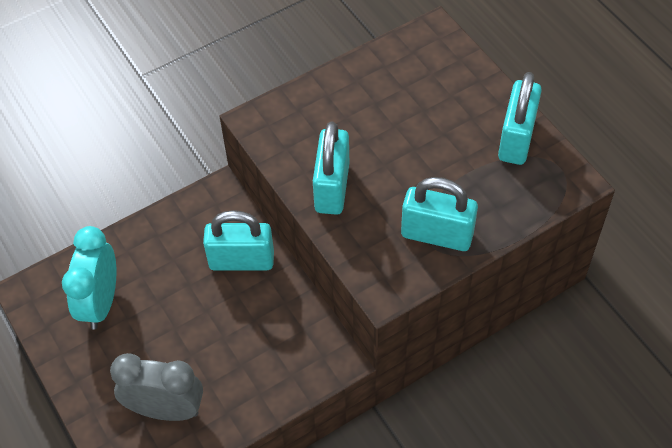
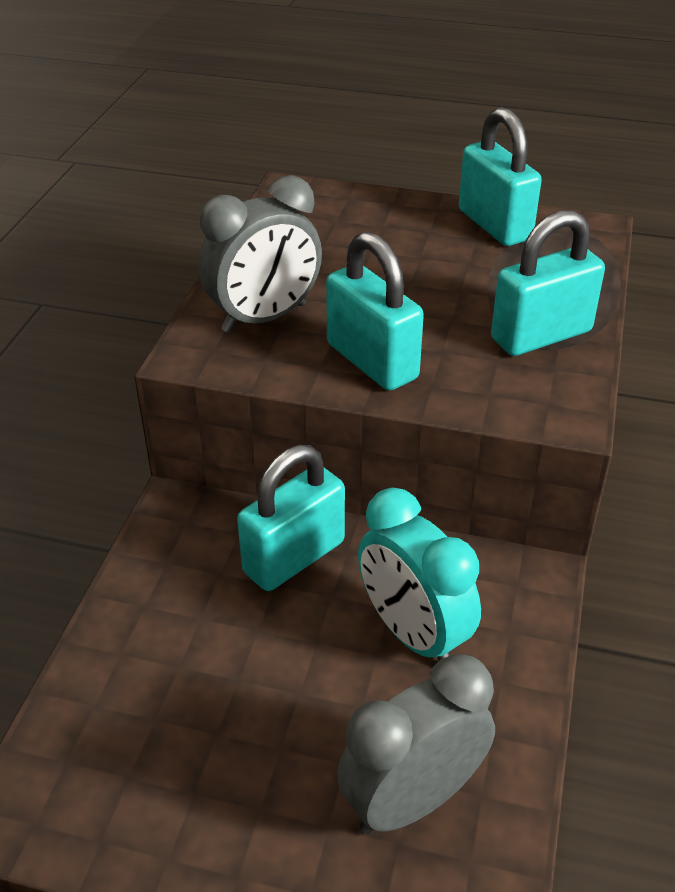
camera: 45 degrees left, 15 degrees down
(101, 302) = (155, 742): turquoise clock -> turquoise clock (413, 634)
(313, 121) = (264, 318): none -> grey clock

